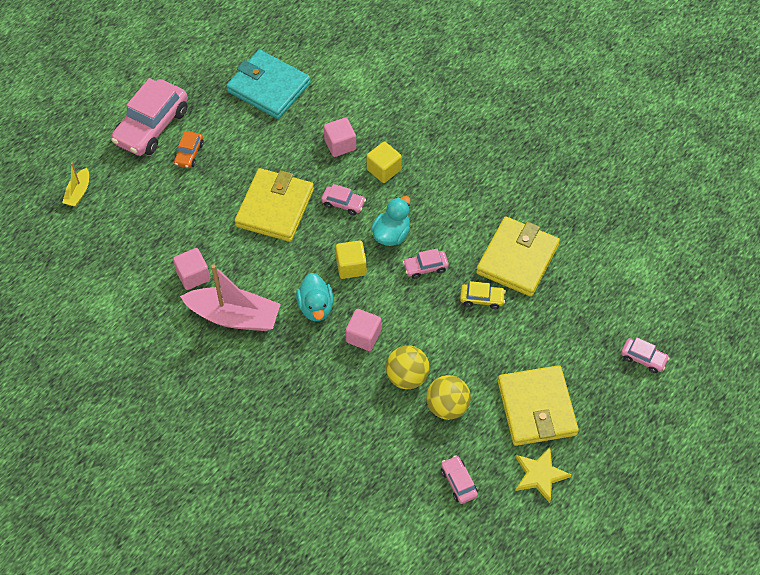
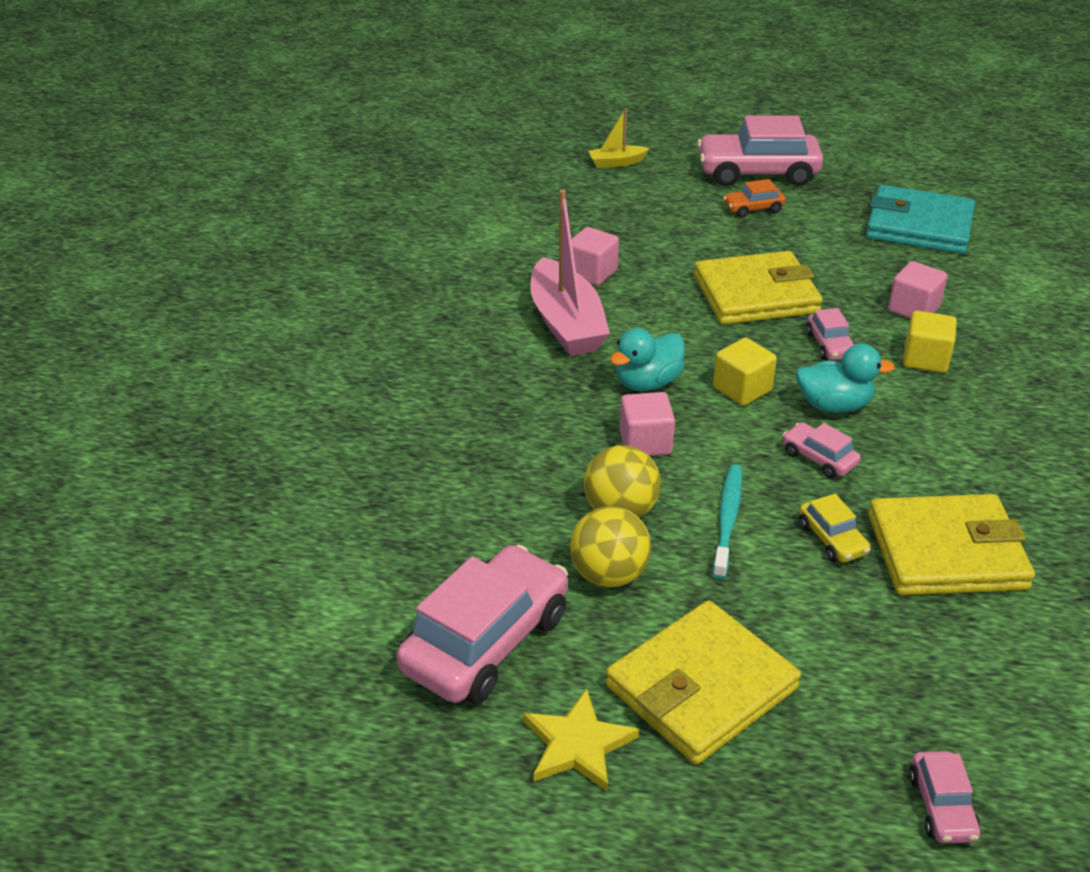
camera: 60 degrees right, 20 degrees down
(269, 87) = (919, 226): turquoise wallet -> turquoise wallet turned 75 degrees counterclockwise
(442, 333) = (727, 519): none -> turquoise toothbrush
(458, 482) = (486, 642): pink car -> pink car, size x2.12

